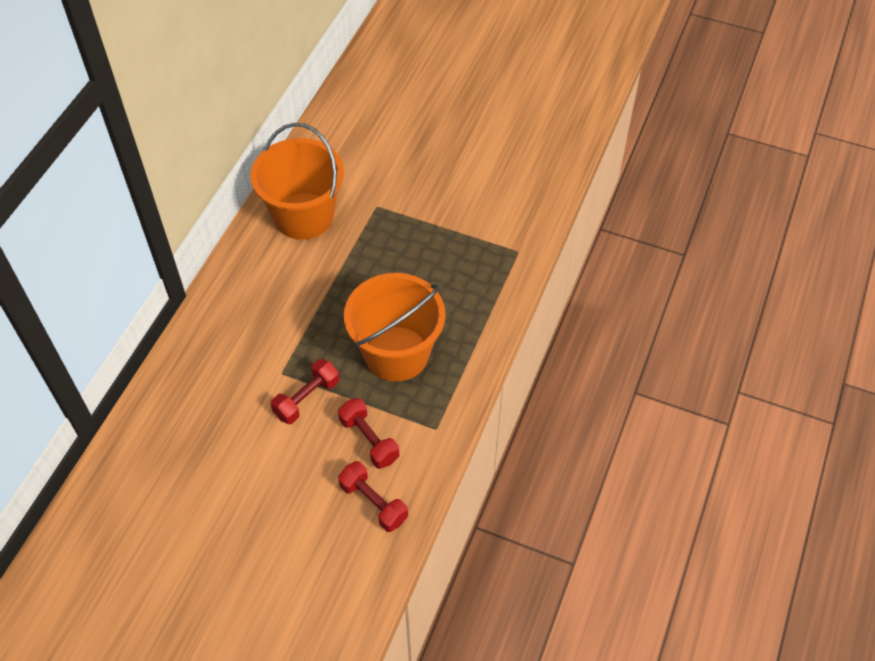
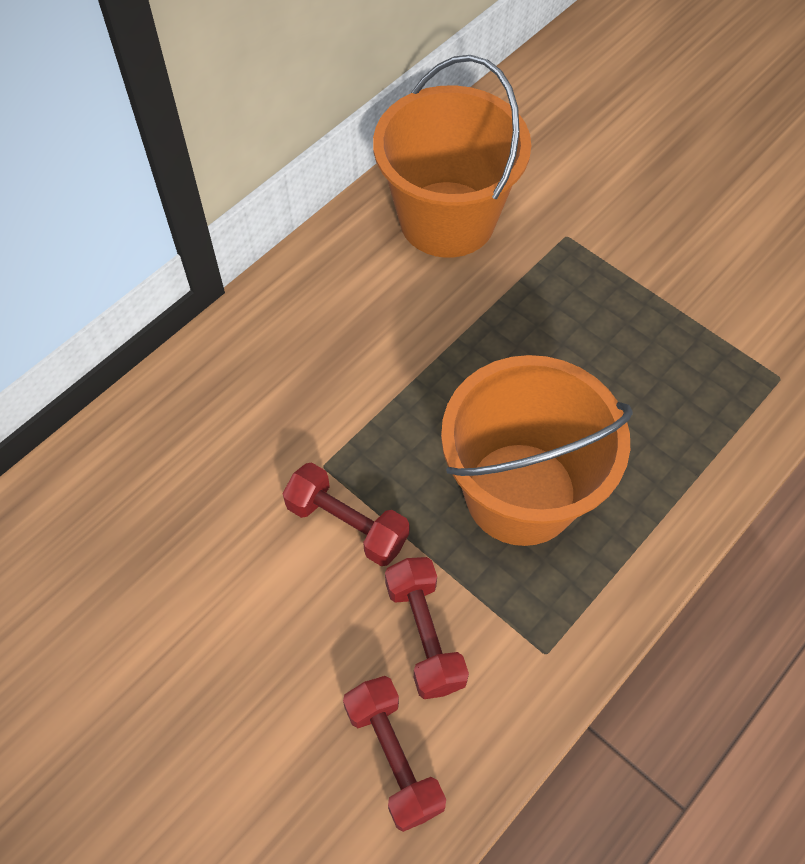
camera: 20 degrees right, 5 degrees up
(306, 398) = (347, 524): red dumbbell -> red dumbbell turned 60 degrees clockwise

